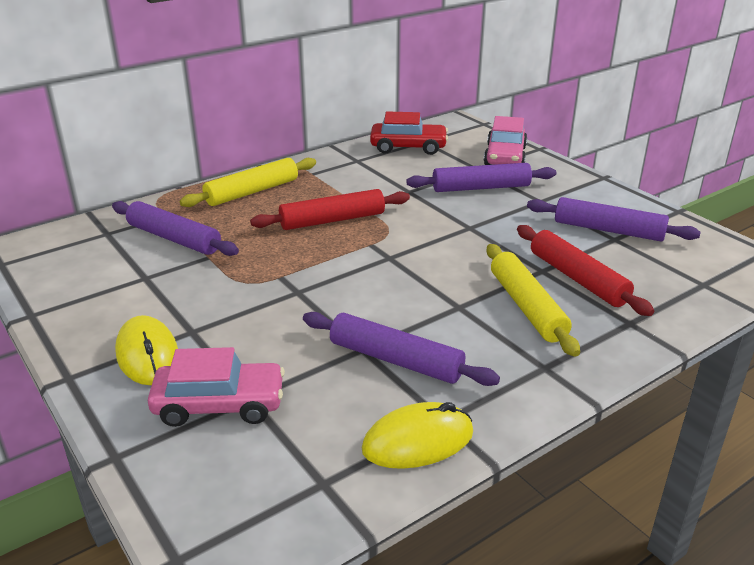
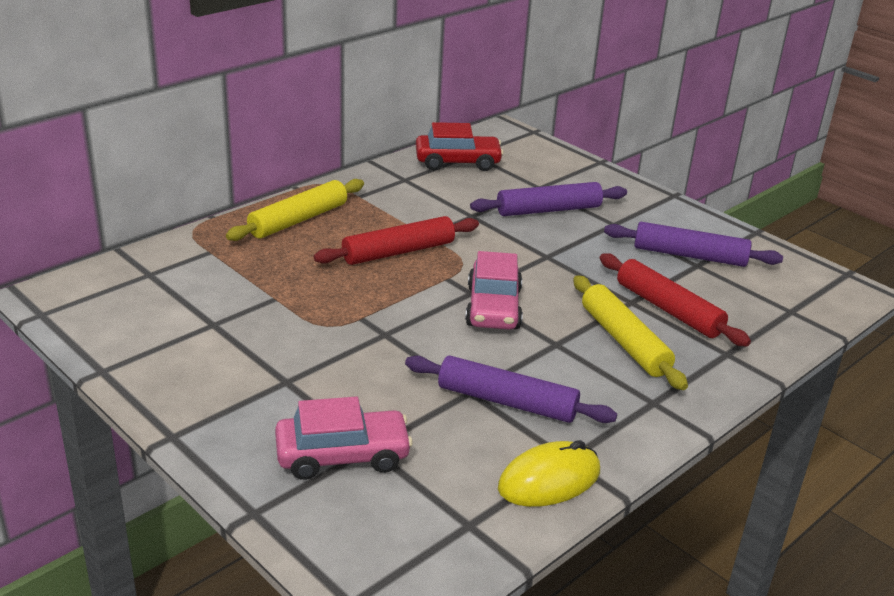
camera: 10 degrees left, 0 degrees up
(147, 355) = (249, 408): yellow mouse -> none
(174, 238) = (229, 278): purple rolling pin -> none
(505, 156) = (566, 172): pink car -> pink car (493, 308)

